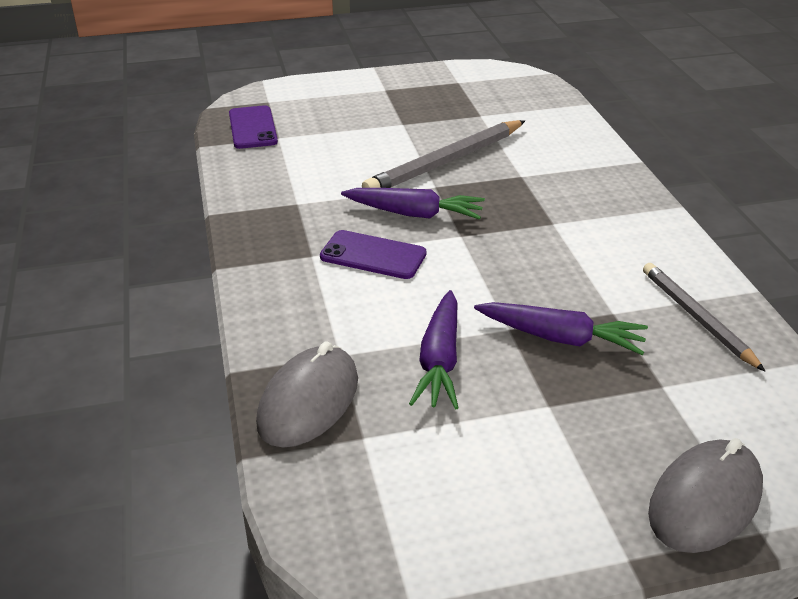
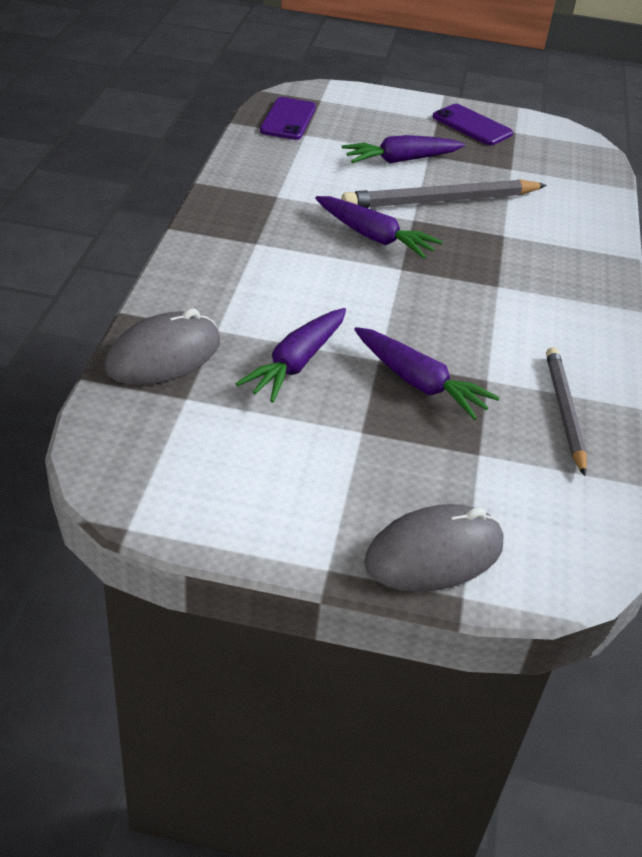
camera: 20 degrees right, 5 degrees up
(373, 255) = (308, 260): purple phone -> purple phone (472, 125)
(383, 135) = (401, 160): none -> purple carrot

